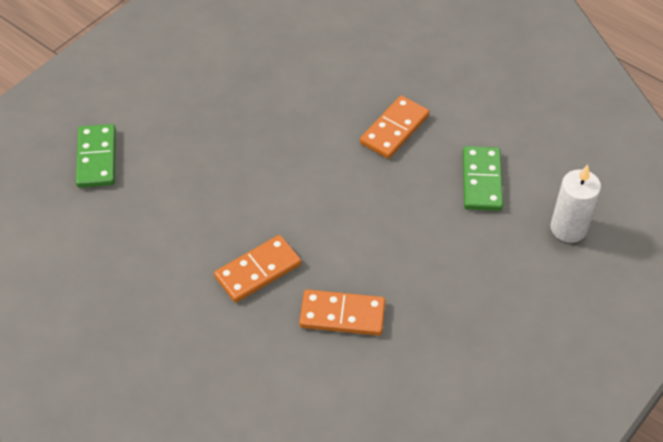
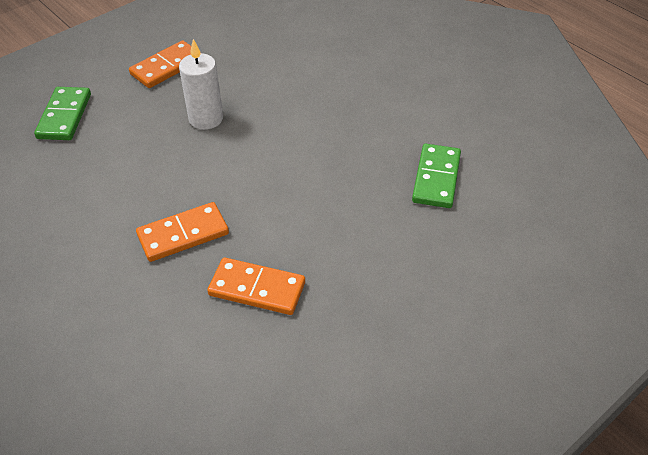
camera: 10 degrees right, 5 degrees down
(394, 129) = (358, 123): orange domino -> orange domino (166, 67)
(568, 228) = (520, 234): white candle -> white candle (206, 119)

